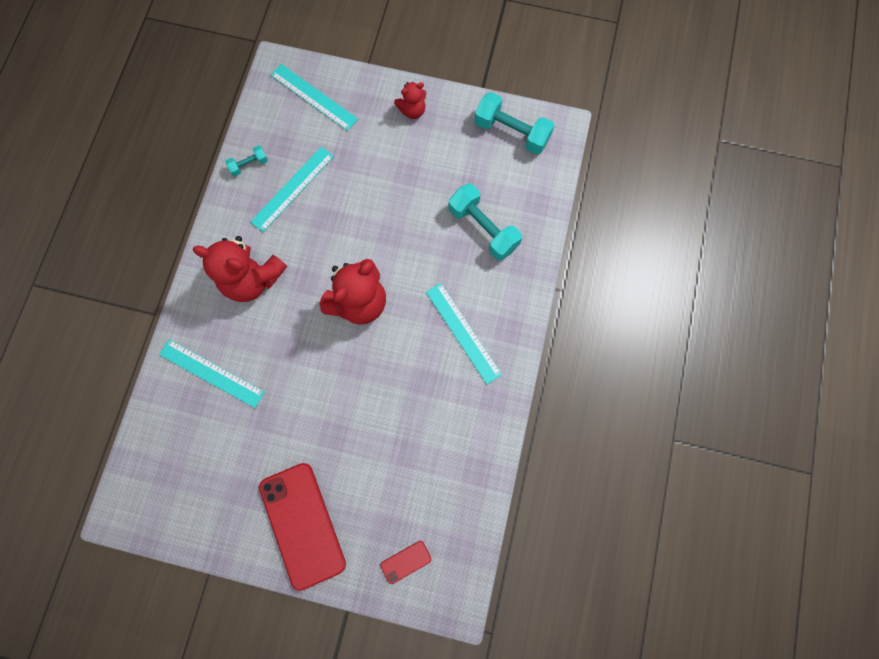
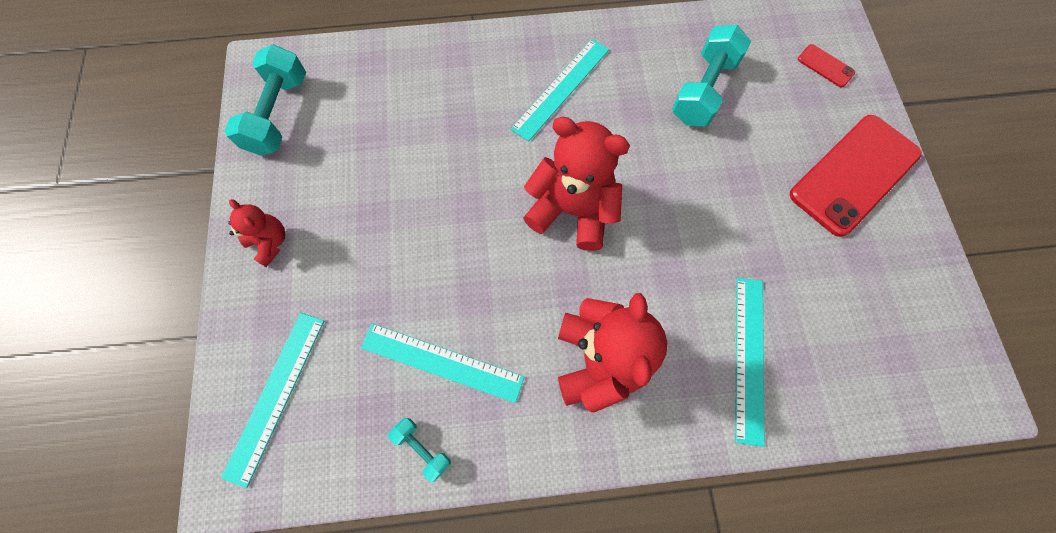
camera: 110 degrees left, 5 degrees down
(483, 229) = (423, 106): turquoise dumbbell -> turquoise dumbbell (703, 90)

